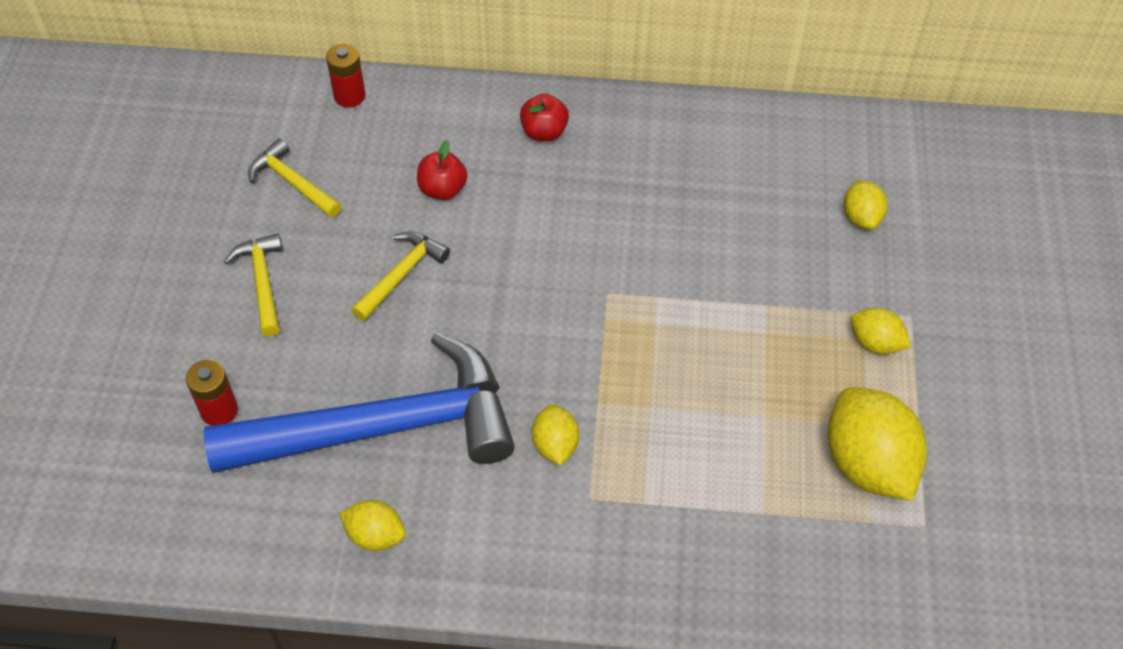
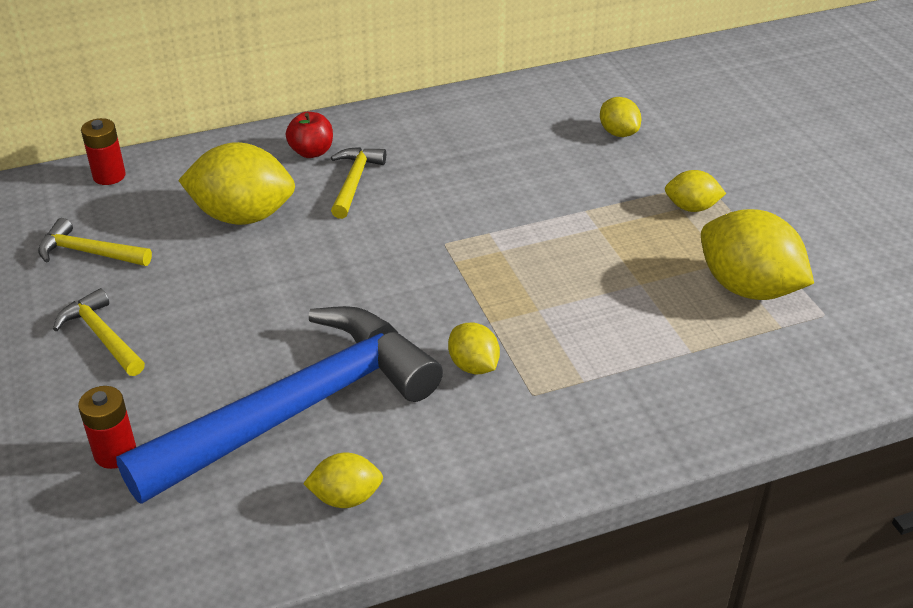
camera: 25 degrees left, 15 degrees down
(401, 275) = (242, 288): yellow hammer -> yellow hammer (354, 182)
(442, 189) = (243, 216): red apple -> yellow lemon

